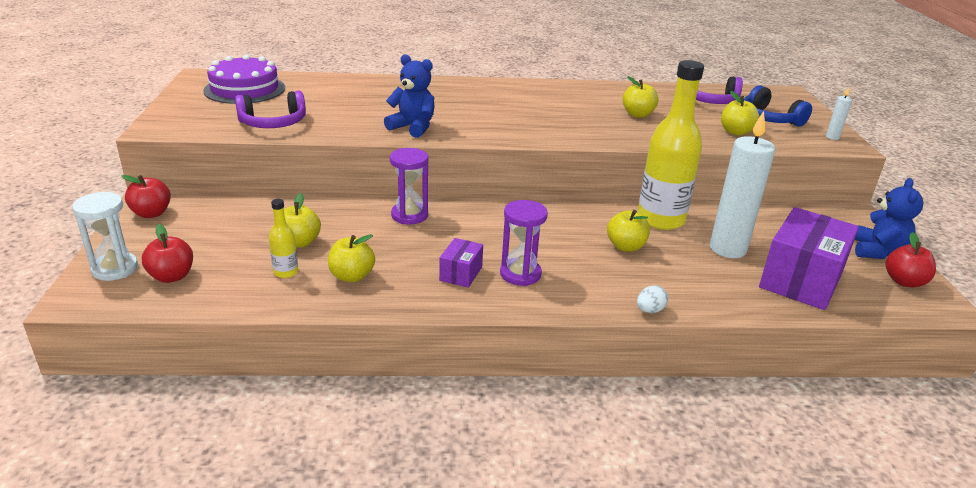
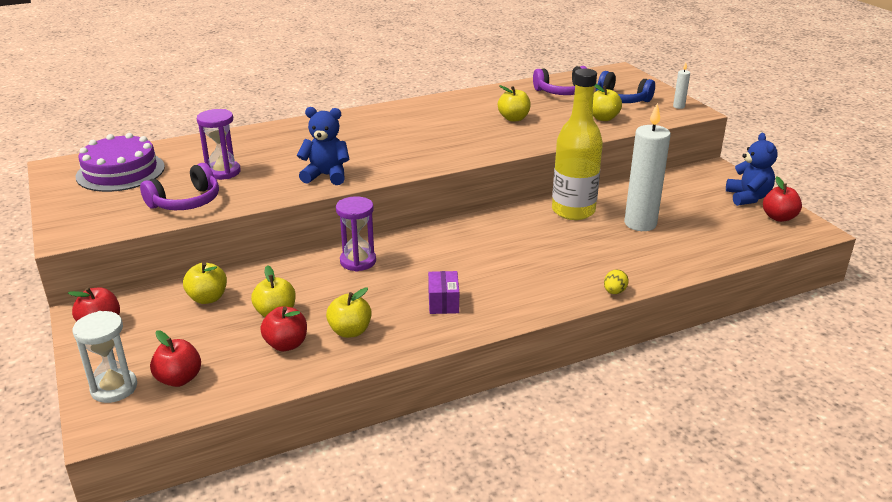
camera: 20 degrees left, 0 degrees up
(286, 272) = (286, 344): yellow bottle -> red apple
(520, 274) = (493, 289): purple hourglass -> purple hourglass (223, 172)
(625, 246) = (561, 242): yellow apple -> yellow apple (208, 298)
(649, 310) = (614, 292): white egg -> yellow egg
(801, 280) = (708, 235): purple box -> none

